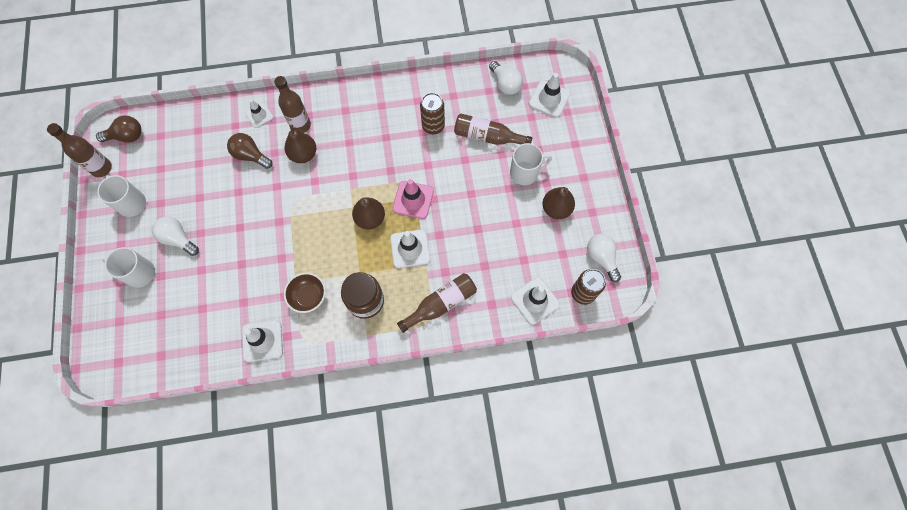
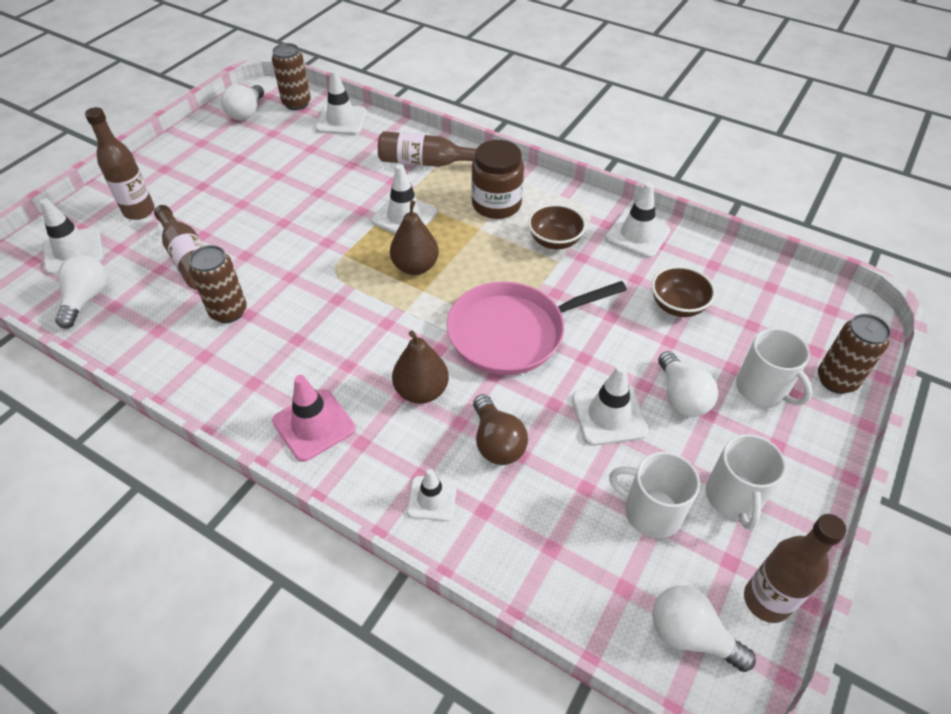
camera: 140 degrees left, 20 degrees down
(101, 307) = (836, 380): none -> brown can
(127, 136) = (690, 635): brown light bulb -> white light bulb
(208, 204) = (609, 415): none -> white traffic cone
(208, 298) = (677, 306): none -> brown bowl
(286, 216) = (512, 332): none -> pink pan
(300, 125) = (387, 435): brown bottle -> brown bottle (139, 211)
(413, 200) = (348, 254): pink traffic cone -> pink traffic cone (314, 425)
(525, 172) = (207, 205): white mug -> white mug (651, 512)
(556, 209) = (226, 162): brown pear -> none

